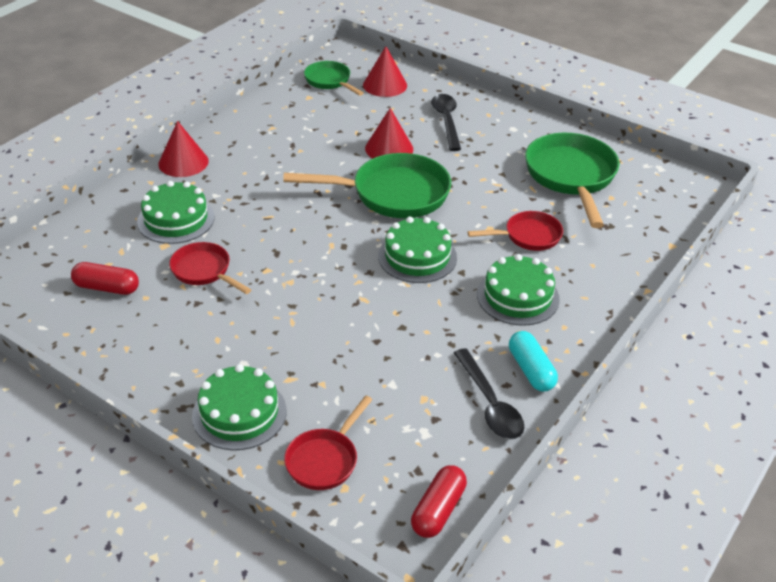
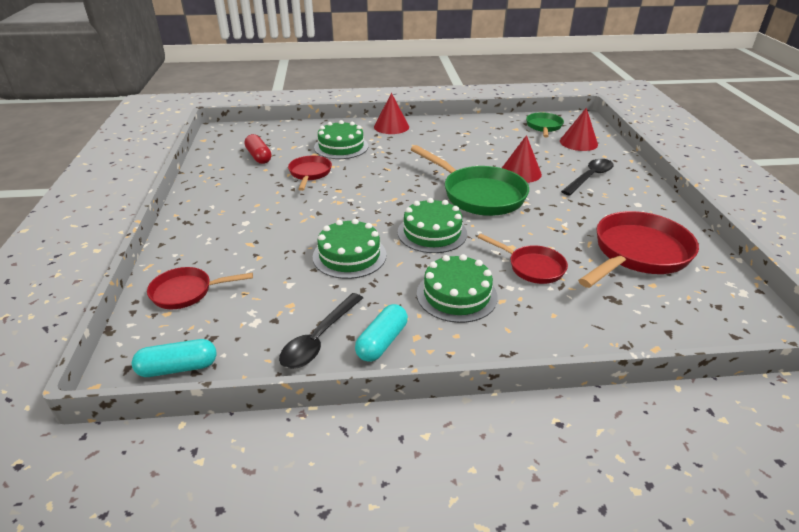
camera: 50 degrees right, 5 degrees down
(239, 413) = (200, 241): green cake -> green cake (349, 255)
(438, 510) = (178, 368): red capsule -> turquoise capsule
(571, 177) = (637, 254): green pan -> red pan

